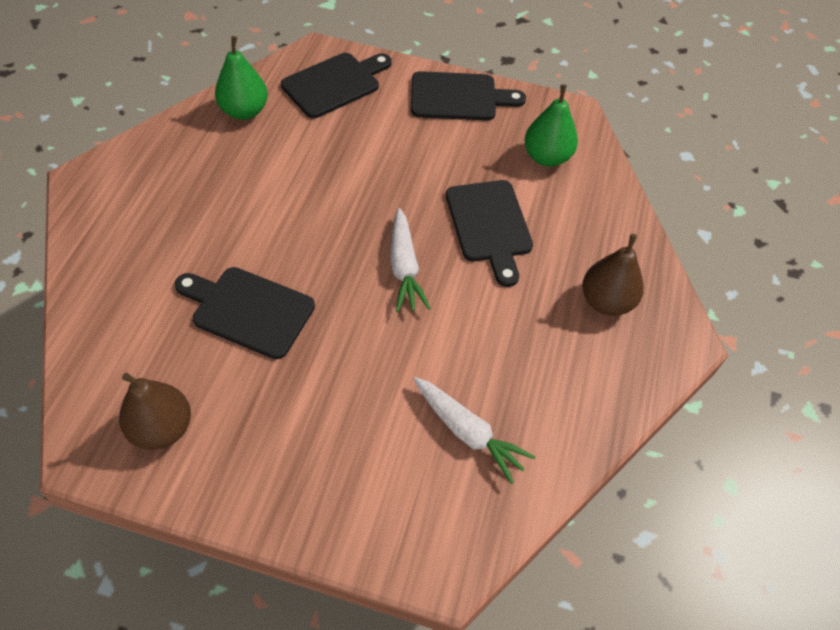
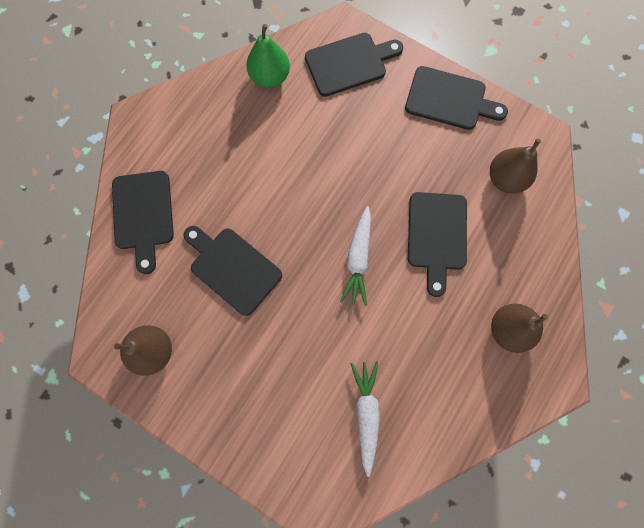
camera: 20 degrees right, 20 degrees up
(114, 277) = (143, 215): none -> black cutting board
(468, 432) = (366, 413): white carrot -> white carrot turned 150 degrees counterclockwise
(547, 157) = (505, 179): green pear -> brown pear

